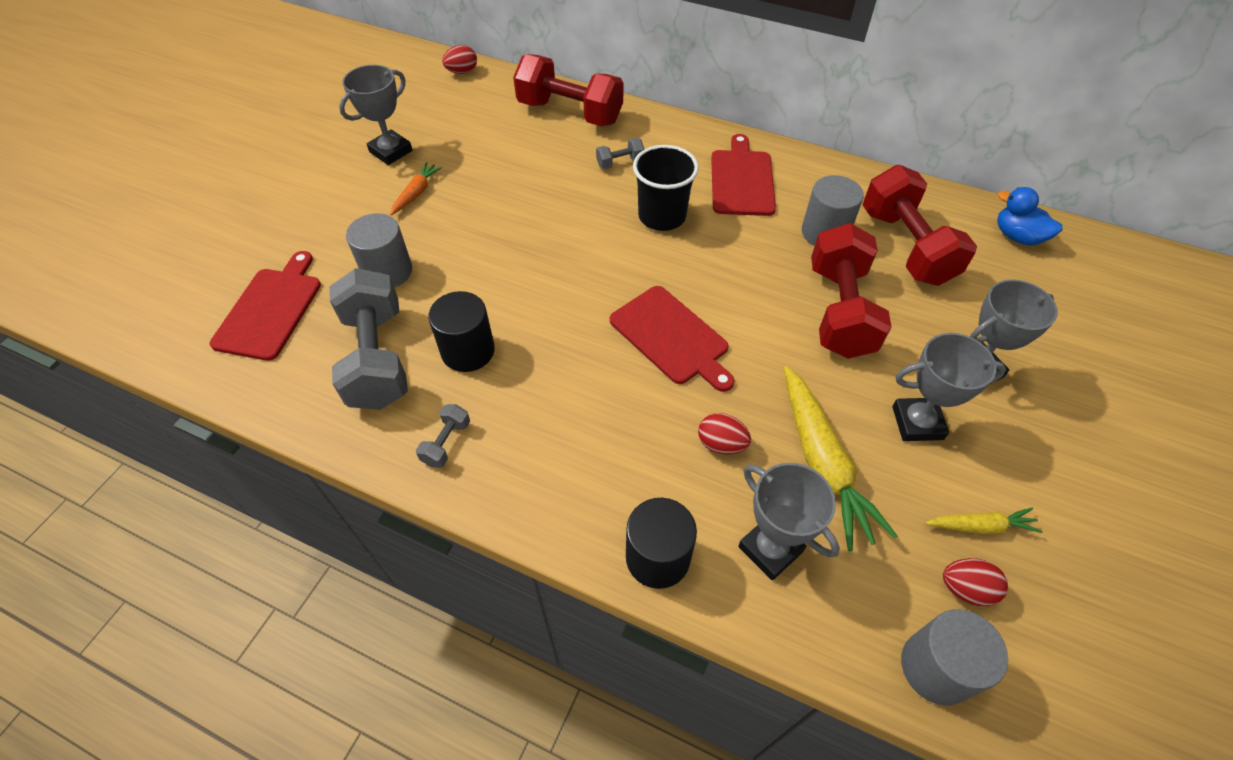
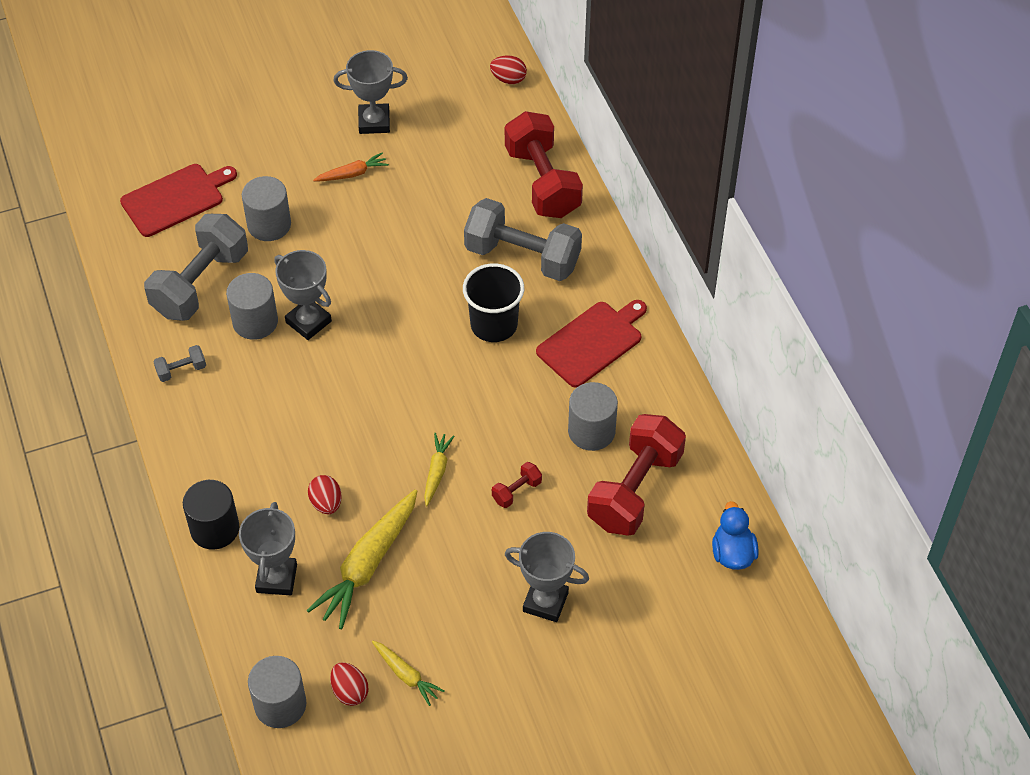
camera: 45 degrees right, 0 degrees up
(468, 351) = (255, 321): black cylinder -> grey cylinder
(620, 162) = (522, 256): grey dumbbell -> grey dumbbell, size x2.38
(671, 337) = (384, 415): red cutting board -> none
(767, 345) = (437, 471): none -> yellow carrot
(839, 311) = (516, 491): red dumbbell -> red dumbbell, size x0.42
(917, 423) = (458, 596): grey trophy -> grey trophy (308, 322)

